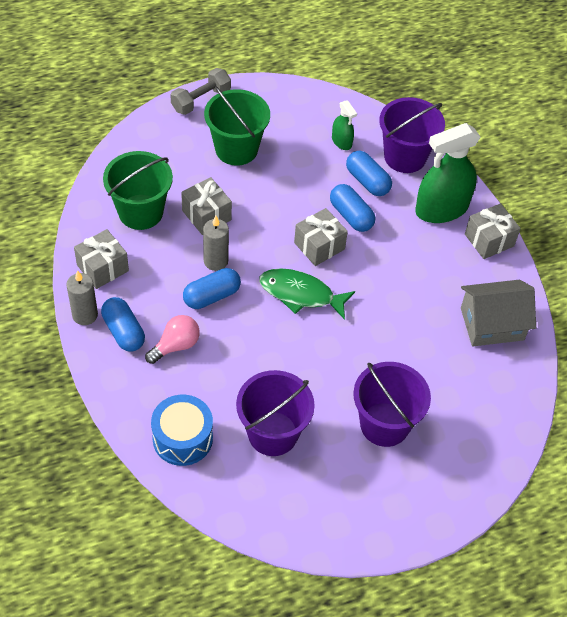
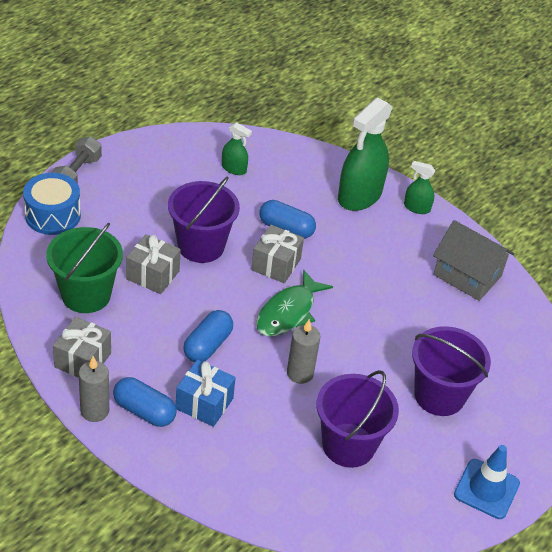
camera: 30 degrees left, 10 degrees down
(176, 345) = (204, 403): pink light bulb -> blue gift
(182, 438) = (269, 485): blue drum -> blue drum (53, 215)
(216, 261) = (190, 313): grey candle -> grey candle (300, 373)
(236, 149) = (141, 207): green bucket -> none
(300, 294) = (288, 312): green fish -> green fish turned 45 degrees counterclockwise
(367, 181) = (280, 195): blue capsule -> none
(368, 526) = (486, 489): none -> blue traffic cone
(405, 156) = (298, 163): purple bucket -> purple bucket (201, 246)
(489, 240) = (416, 207): grey gift -> green spray bottle
(492, 324) = (467, 275): grey house -> grey house turned 75 degrees clockwise

